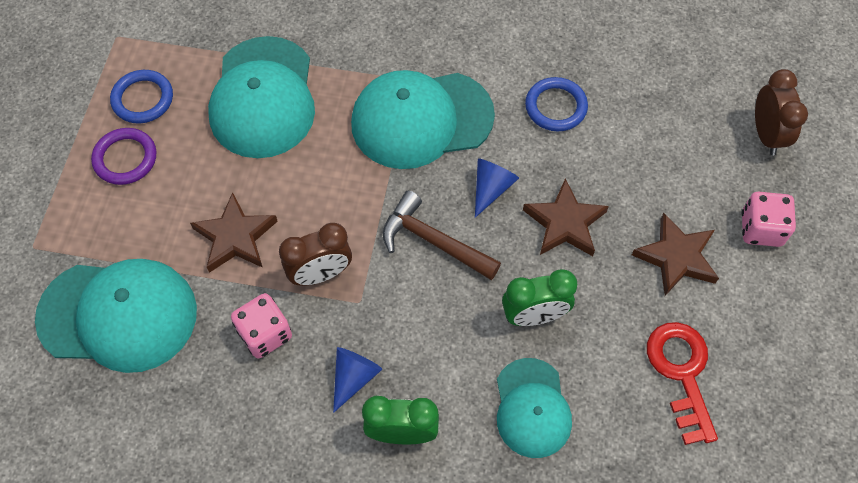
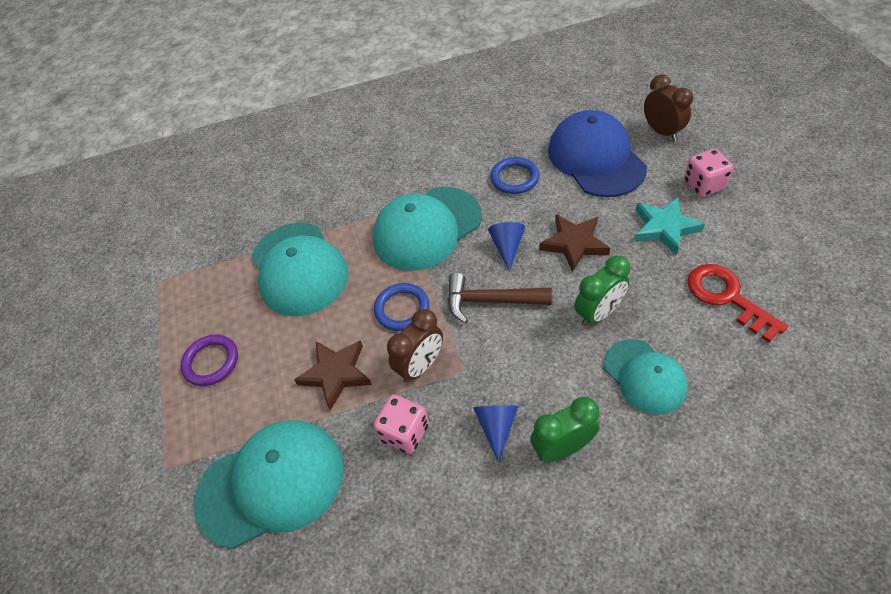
camera: 20 degrees left, 10 degrees down
(143, 99) = (202, 314): blue ring -> blue ring (402, 309)
(664, 130) = (595, 158): none -> blue cap
(676, 257) = (664, 228): brown star -> turquoise star

